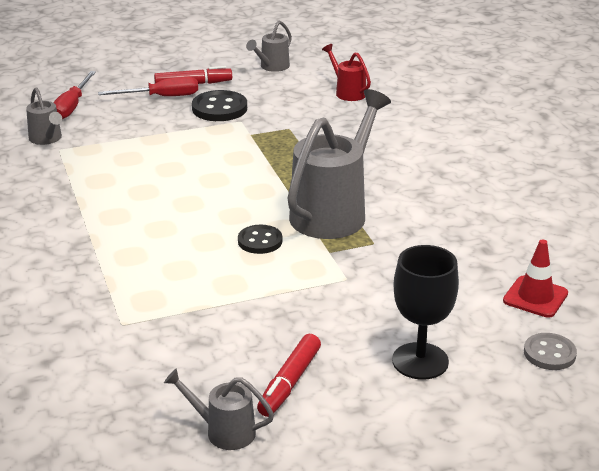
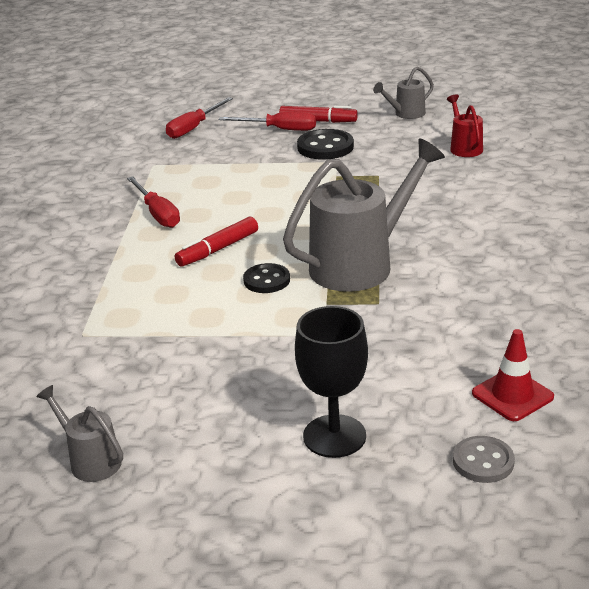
camera: 25 degrees right, 0 degrees up
(47, 139) = (150, 154): grey watering can -> none
(103, 197) = (157, 214): none -> red screwdriver
(289, 383) = (188, 427): red marker -> red marker (218, 249)

